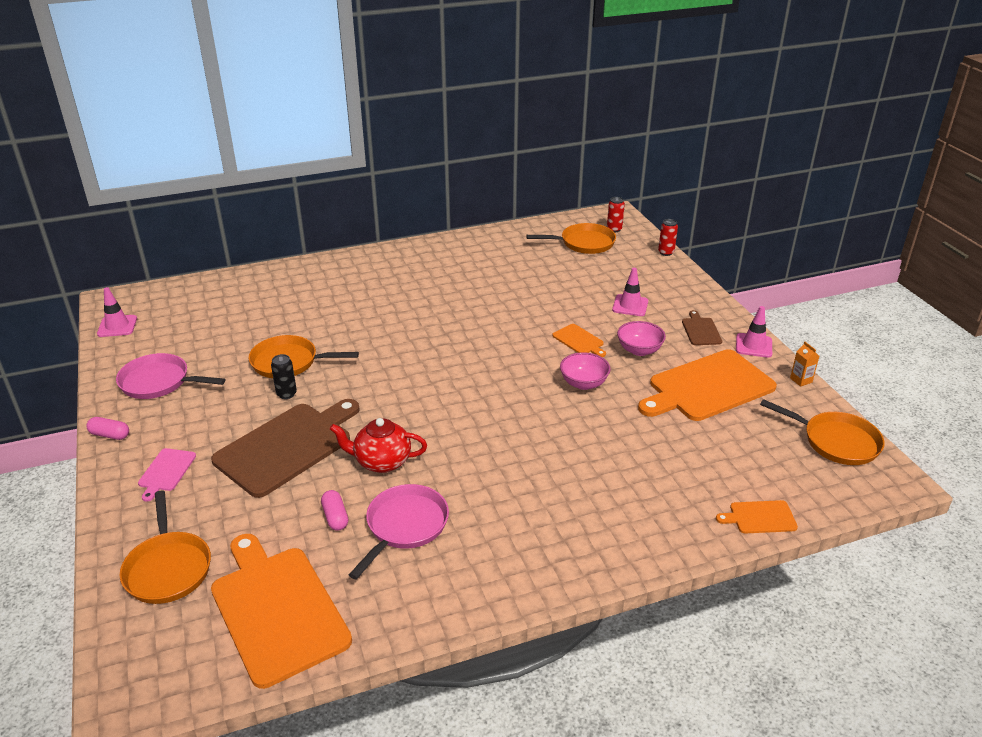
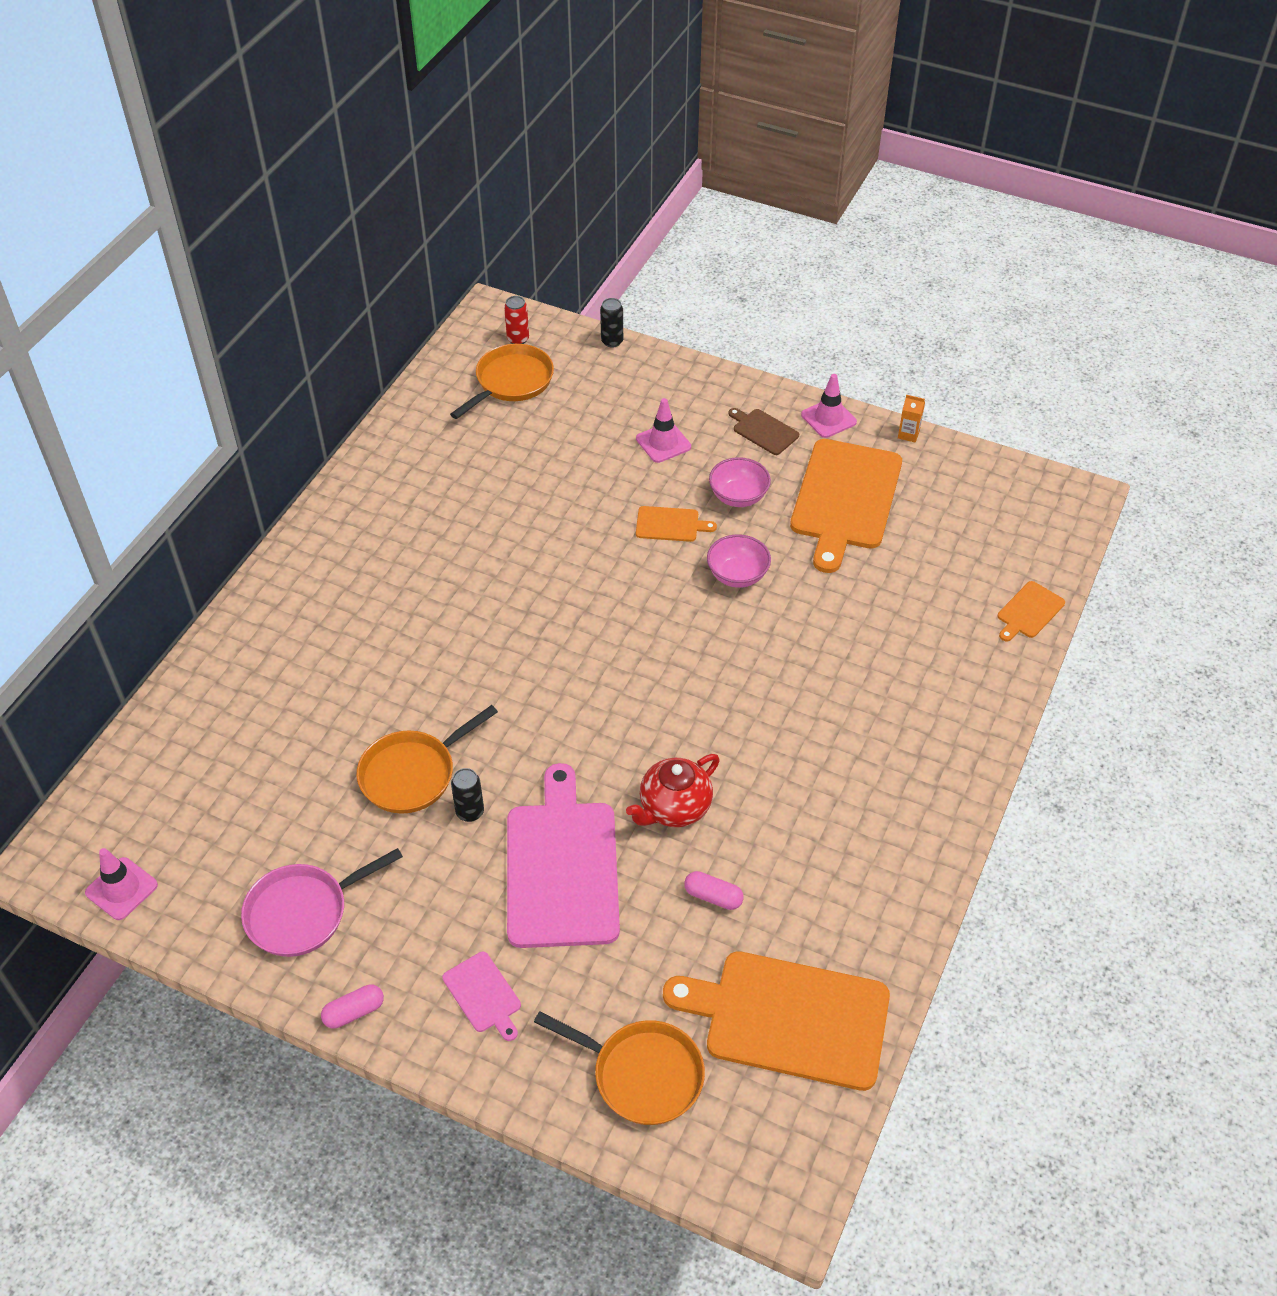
camera: 45 degrees left, 15 degrees up
(288, 446) = (562, 867): brown cutting board -> pink cutting board
(404, 526) = (783, 853): pink pan -> none
(666, 252) = (612, 341): red can -> black can
(835, 441) = (1002, 487): orange pan -> none

